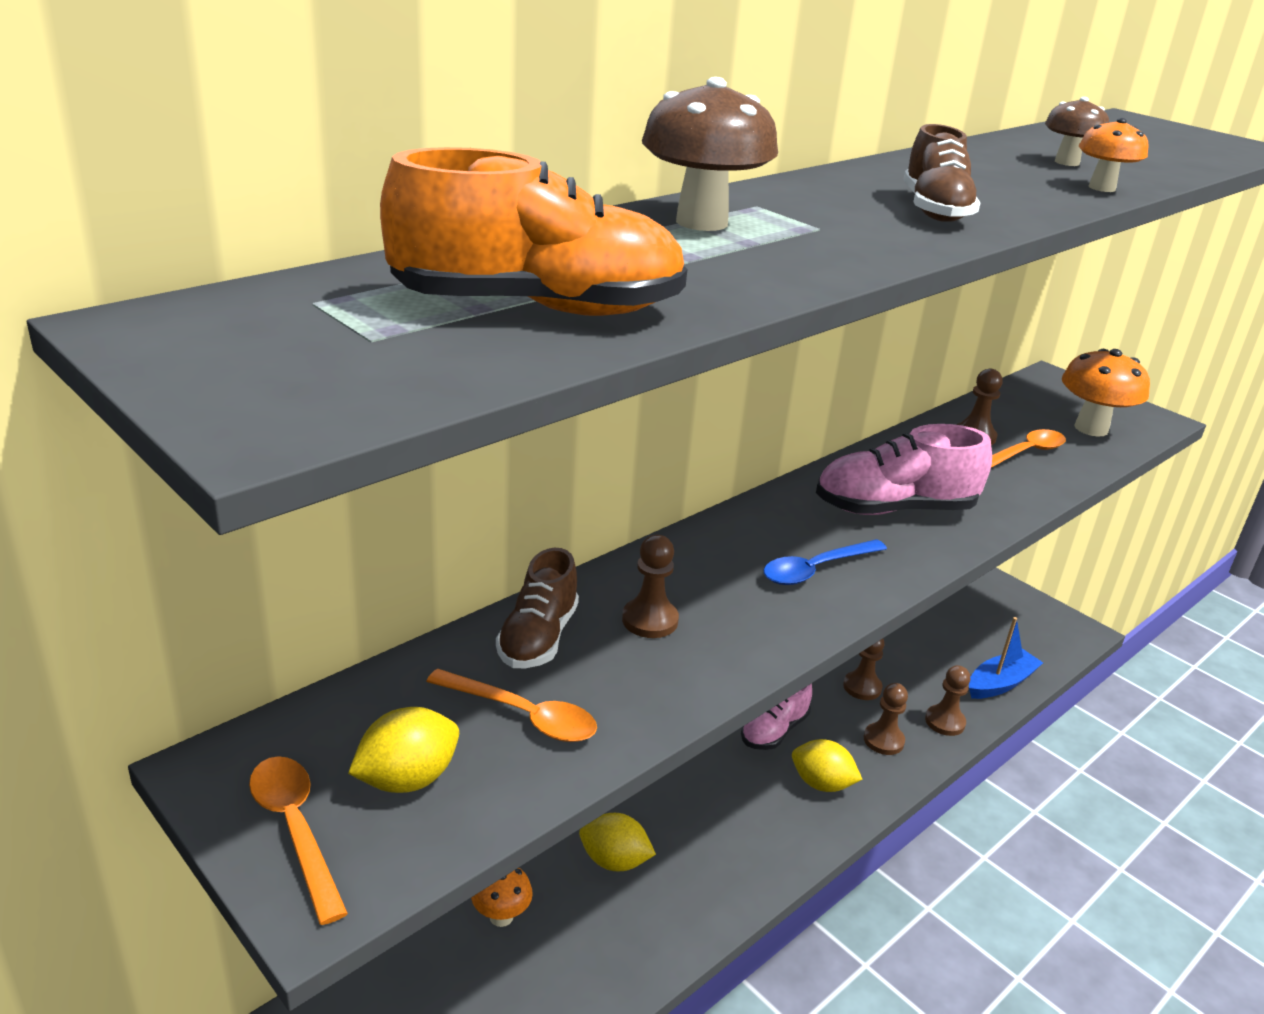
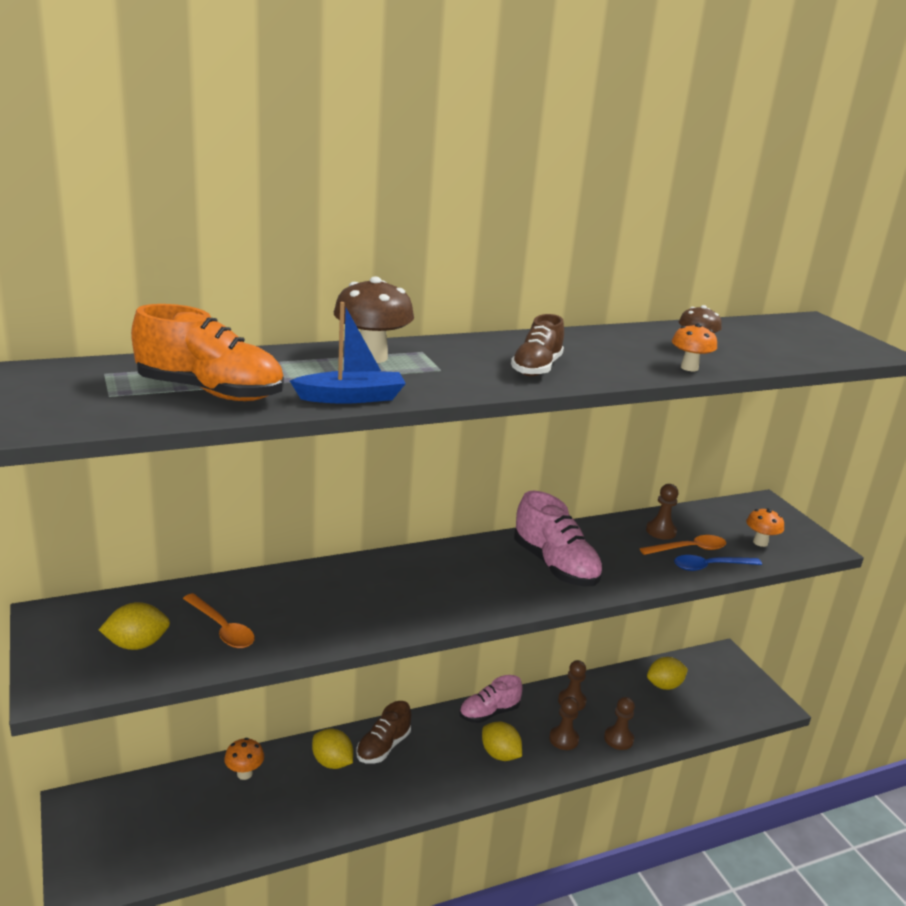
camera: 20 degrees right, 5 degrees down
(295, 830) = (65, 653): orange spoon -> none
(538, 638) = (263, 591): brown shoe -> brown shoe (383, 747)
(650, 620) = (336, 596): brown pawn -> none
(816, 569) = (467, 590): blue spoon -> blue spoon (710, 566)
(894, 509) = (555, 566): pink shoe -> pink shoe turned 135 degrees counterclockwise
(952, 638) = (664, 685): none -> yellow lemon
(1000, 683) = (680, 724): blue boat -> blue boat (351, 397)
(1091, 428) = (760, 542): orange mushroom -> orange mushroom, size x0.59

